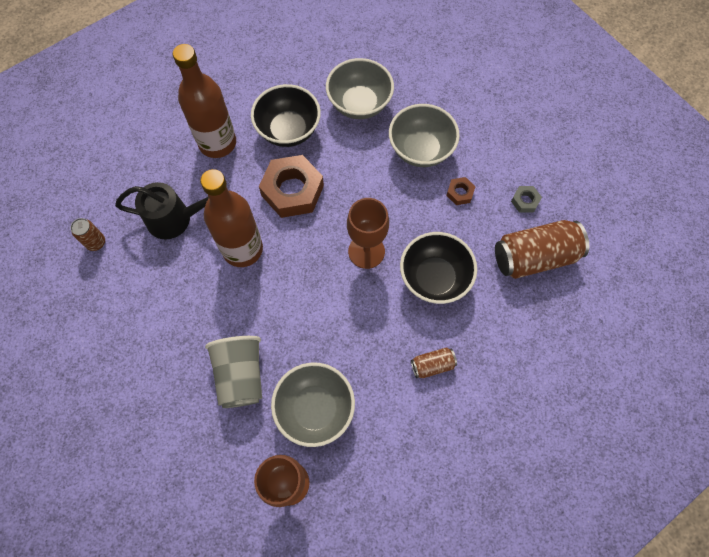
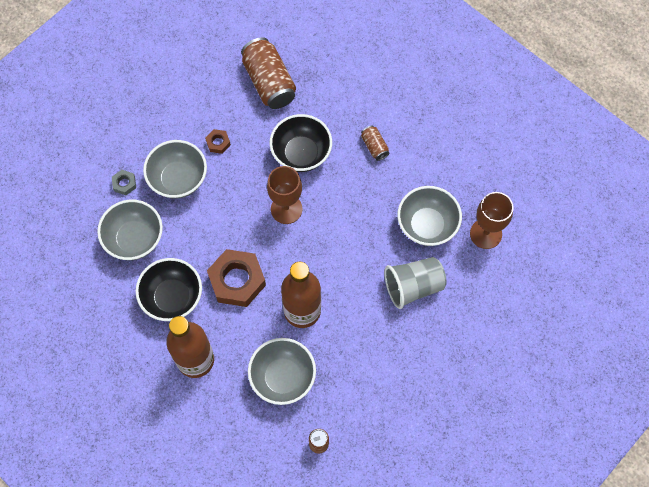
camera: 100 degrees left, 0 degrees up
(176, 219) = (283, 377): black watering can -> grey bowl
(525, 201) = (218, 92): grey nut -> grey nut (124, 184)

